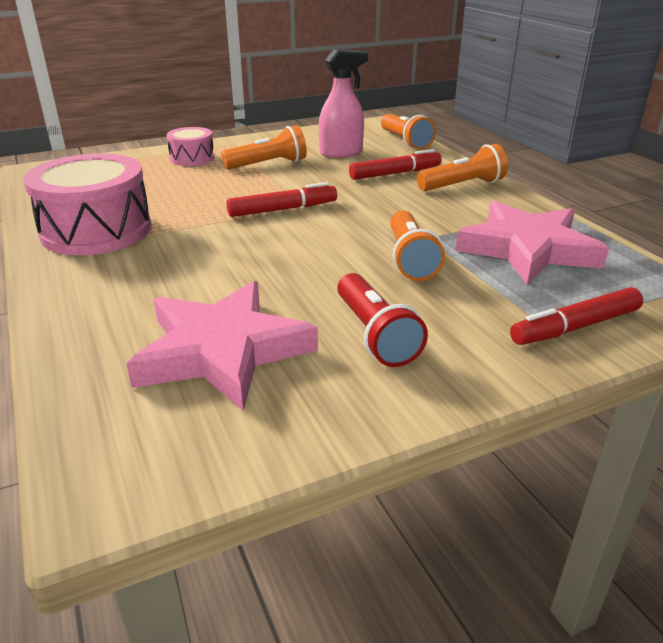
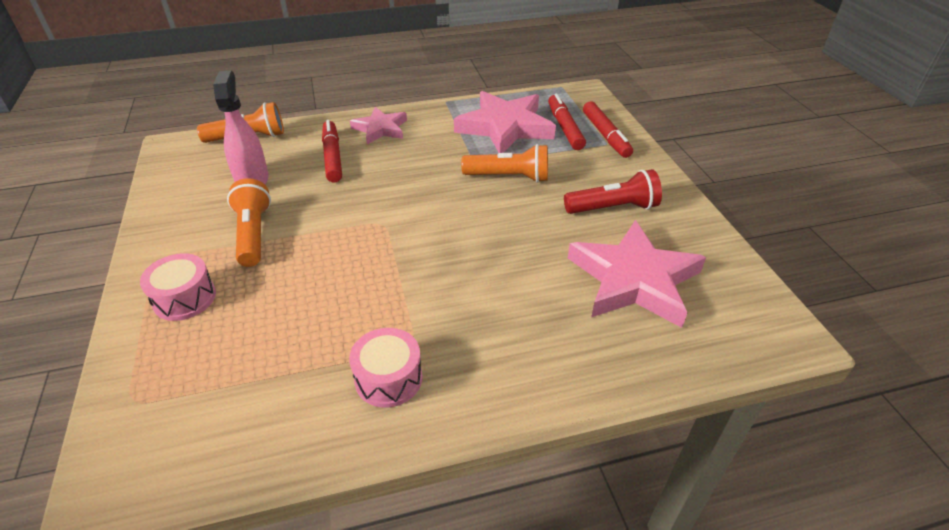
camera: 80 degrees left, 10 degrees up
(96, 230) = (388, 378): pink drum -> pink drum, size x0.53
(283, 209) = (388, 232): red marker -> red marker (565, 128)
(463, 185) = (380, 129): orange flashlight -> pink star

